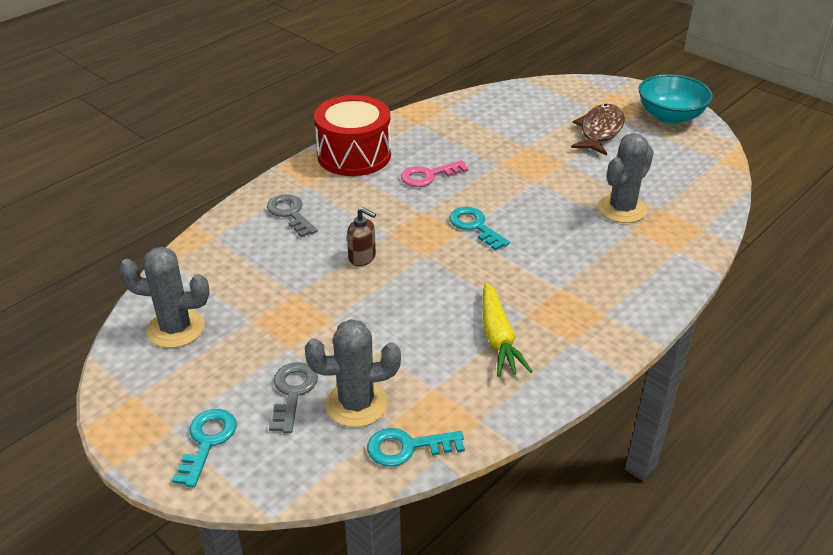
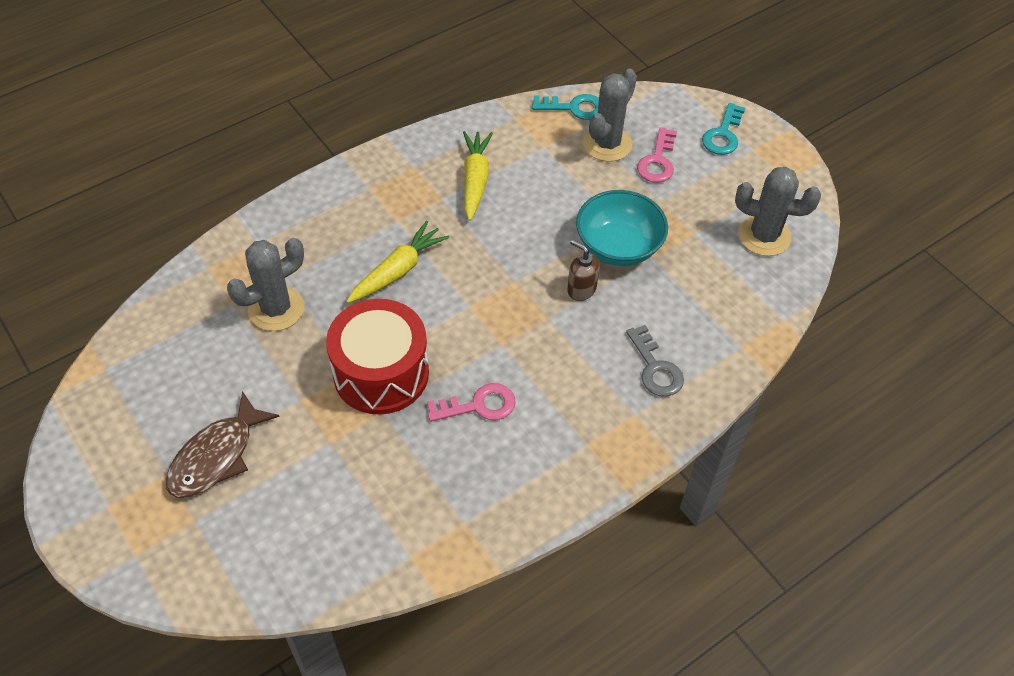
camera: 170 degrees left, 15 degrees up
(293, 392) = (657, 161): grey key -> pink key
(354, 155) = (567, 465): red drum -> red drum (381, 373)
(356, 404) = (607, 144): grey cactus -> grey cactus turned 60 degrees counterclockwise
(475, 226) = (450, 312): turquoise key -> none
(536, 248) = (398, 271): none -> yellow carrot
(670, 116) = (97, 472): turquoise bowl -> turquoise bowl (618, 247)

